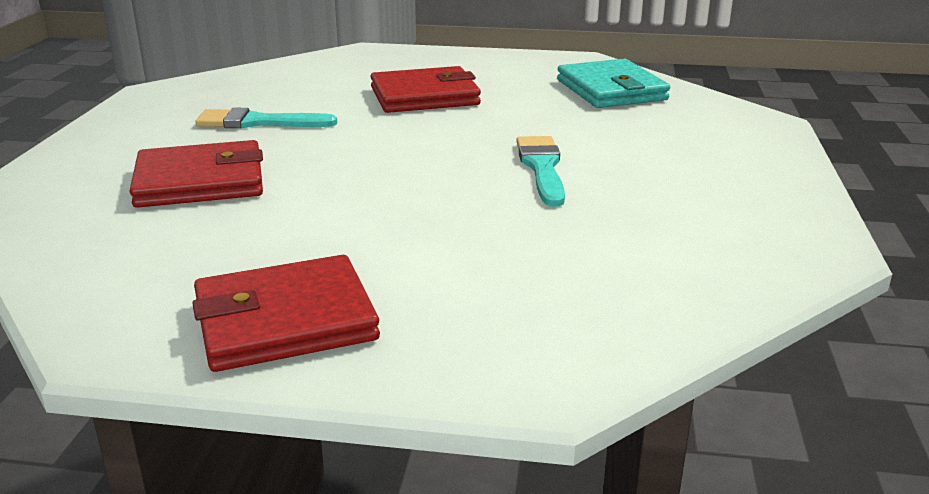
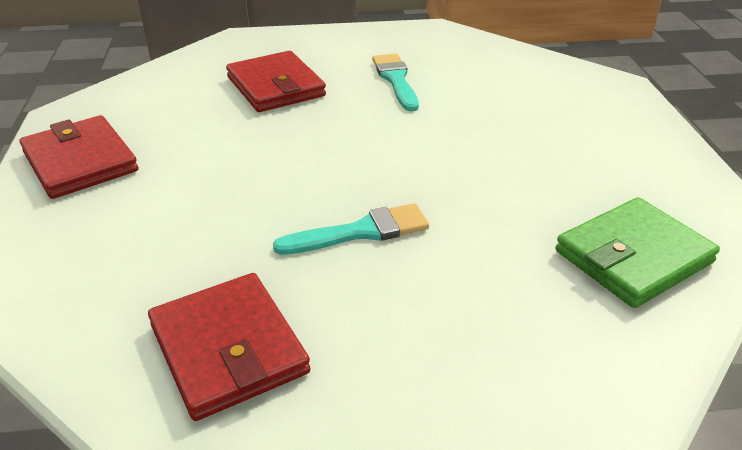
camera: 75 degrees right, 10 degrees up
(424, 96) = (511, 138): red wallet -> red wallet (228, 349)
(611, 90) = (633, 257): turquoise wallet -> green wallet

